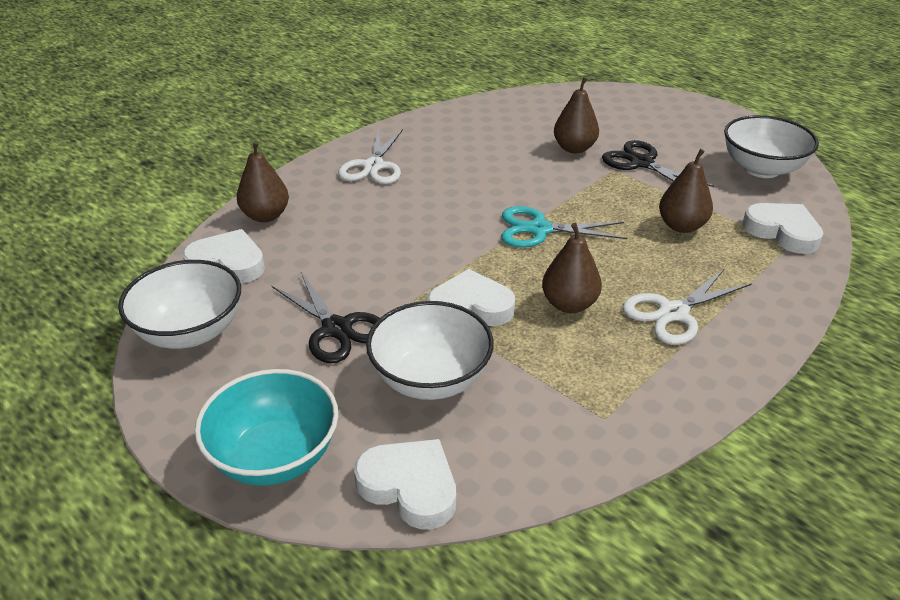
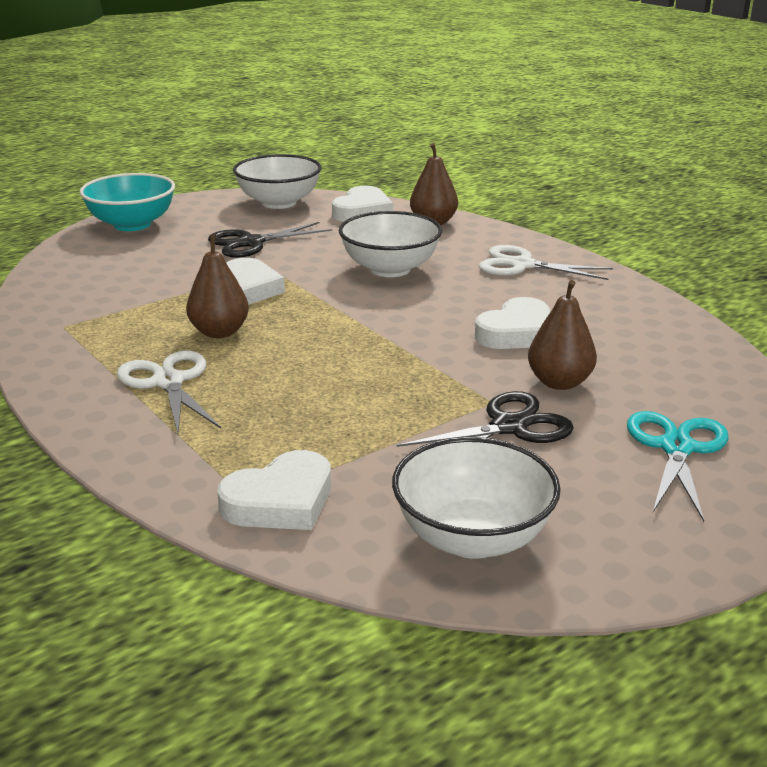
camera: 100 degrees right, 10 degrees down
(410, 487) = (67, 257): white heart -> white heart (517, 332)
(430, 379) = (165, 269): white bowl -> white bowl (390, 269)
(539, 229) = (360, 334): turquoise scissors -> turquoise scissors (676, 448)
(681, 226) = (330, 423): brown pear -> none

